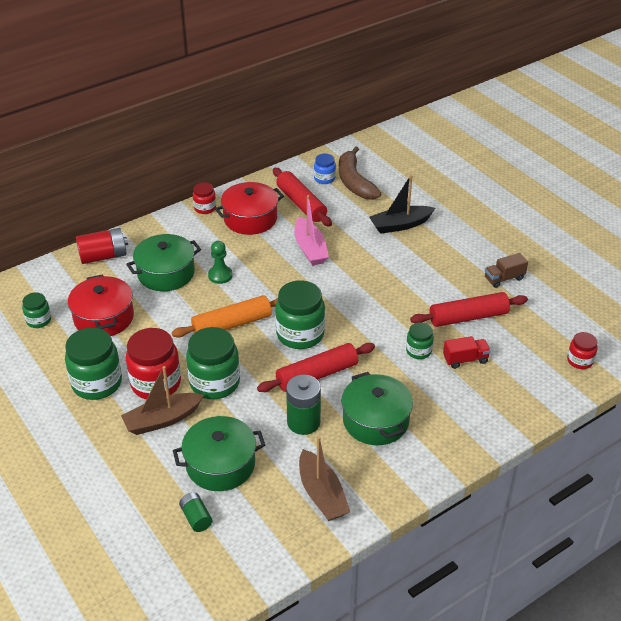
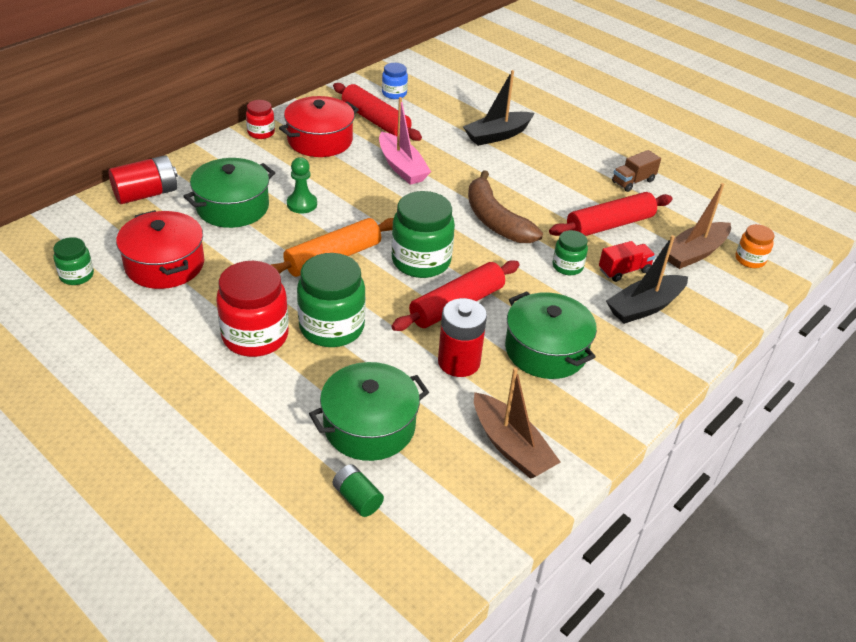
camera: 15 degrees left, 0 degrees up
(97, 383) = (175, 344): green jar -> none
(162, 420) = (276, 380): brown boat -> brown boat (694, 253)
(303, 422) = (459, 362): green battery -> red battery
(354, 182) = (429, 95): brown banana -> brown banana (495, 220)
(470, 393) = (644, 307): none -> black boat
(580, 361) = (750, 260): red jar -> orange jar

